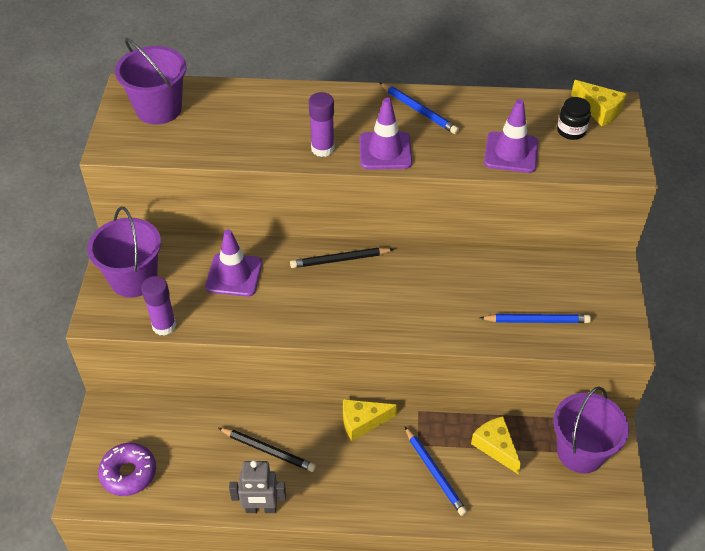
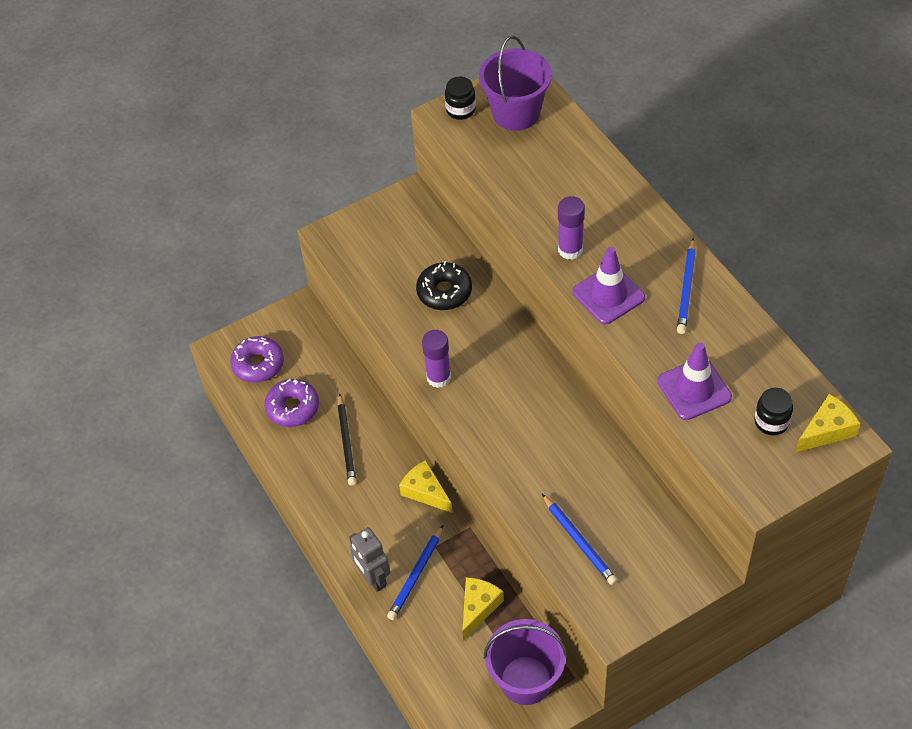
camera: 60 degrees right, 5 degrees up
(117, 136) = (460, 110): none -> black jar
(134, 279) = (385, 230): purple bucket -> none
(164, 326) = (356, 281): purple glue stick -> purple glue stick (438, 377)
(198, 471) = (293, 408): none -> purple donut
(234, 275) = (444, 292): purple traffic cone -> black donut
(261, 508) = (292, 471): grey robot -> grey robot (373, 578)
(339, 259) = (524, 353): black pencil -> none
(599, 110) = (826, 430): yellow cheese -> yellow cheese turned 135 degrees counterclockwise

